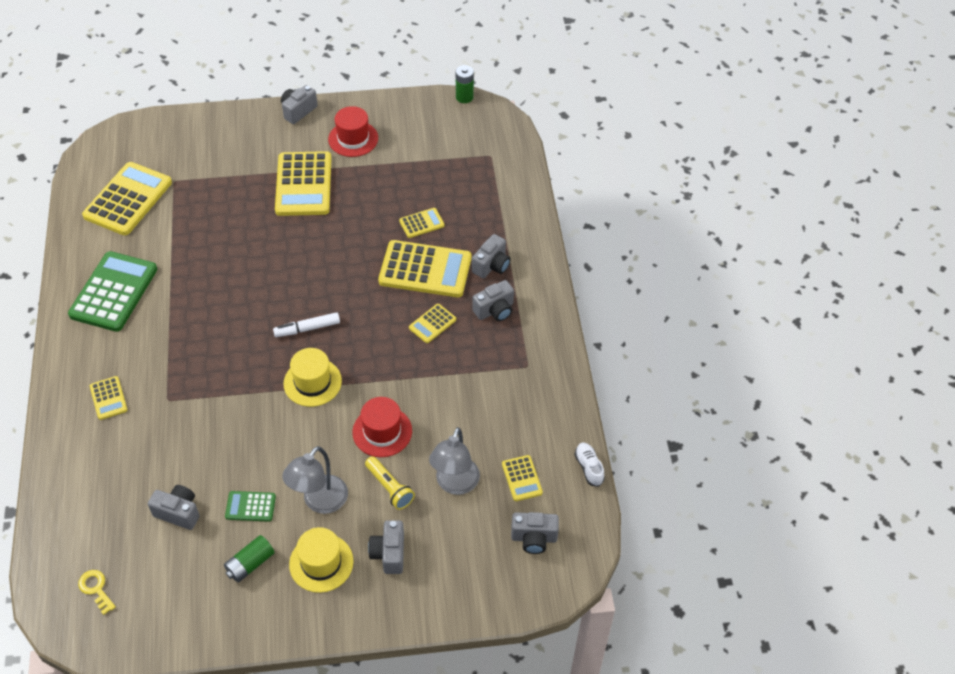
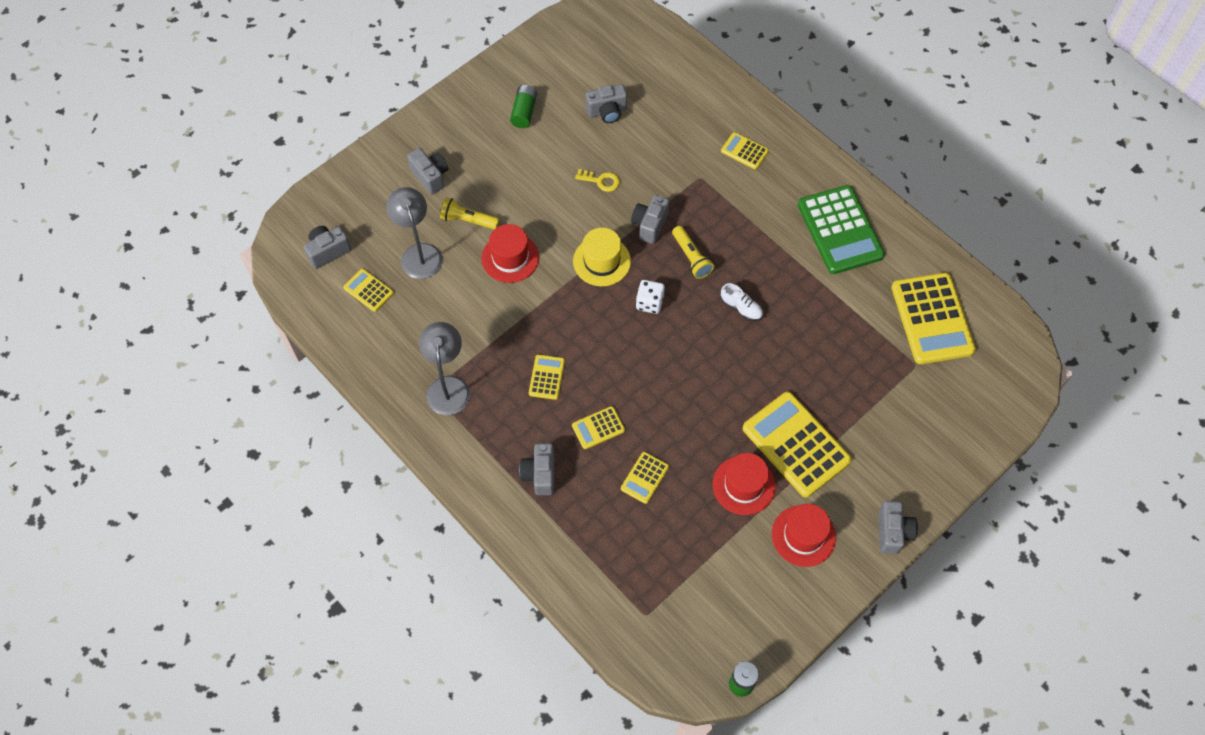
camera: 145 degrees right, 10 degrees up
(96, 589) = (612, 39): yellow key -> yellow key (601, 181)
(242, 342) = (691, 257): none -> yellow flashlight
(250, 506) = (560, 146): green calculator -> none
(307, 329) = (649, 303): white marker -> white dice
(319, 502) = (512, 179): grey lamp -> grey lamp (448, 386)
(321, 563) = (474, 142): yellow hat -> none
(361, 183) = (744, 485): none -> red hat
(425, 270) = (598, 428): yellow calculator -> yellow calculator, size x0.48
(495, 310) = (501, 428): grey camera -> grey camera (649, 225)
(589, 467) = (318, 333): white shoe -> white shoe (741, 308)

